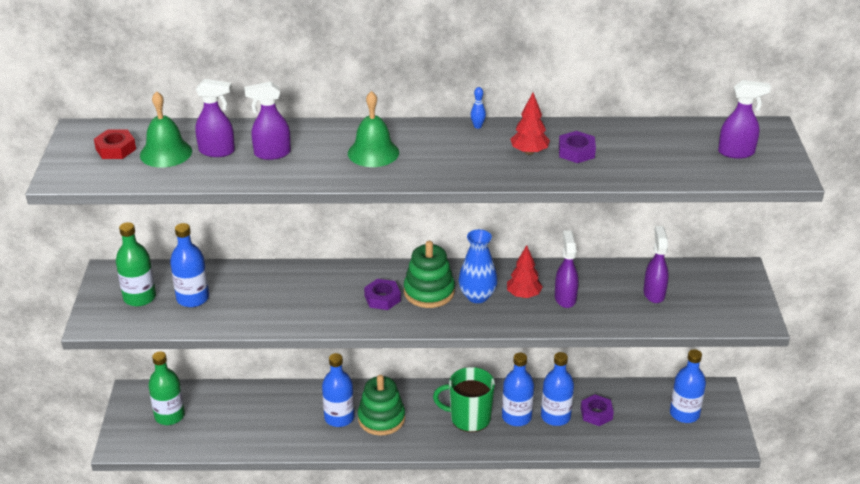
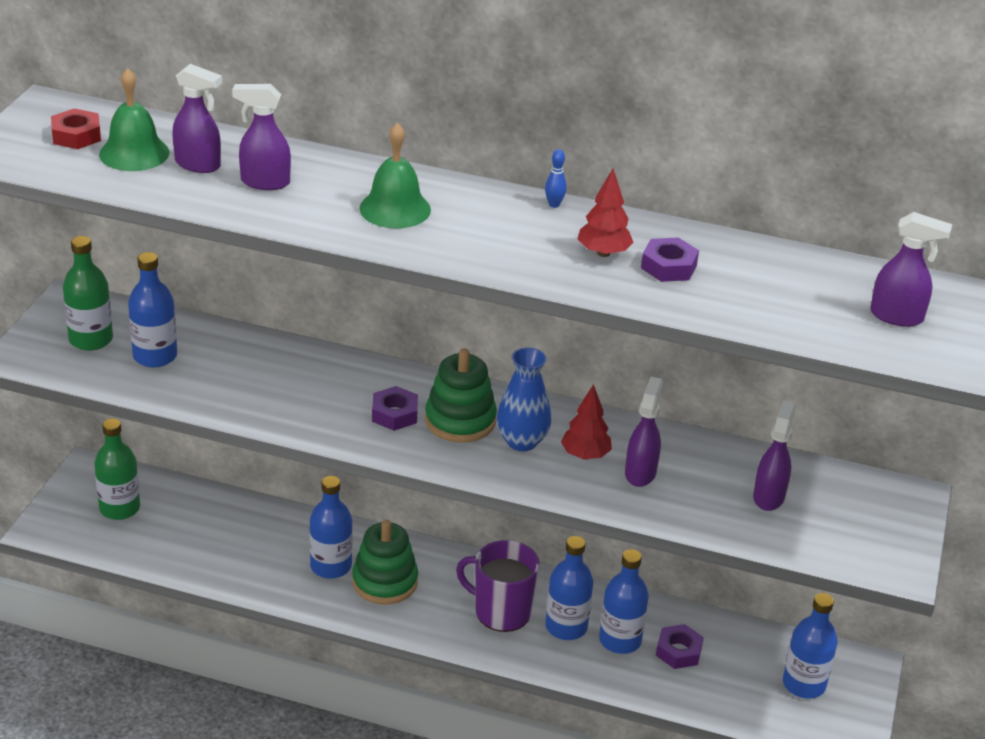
camera: 15 degrees right, 0 degrees up
(469, 418) = (501, 611): green mug -> purple mug

